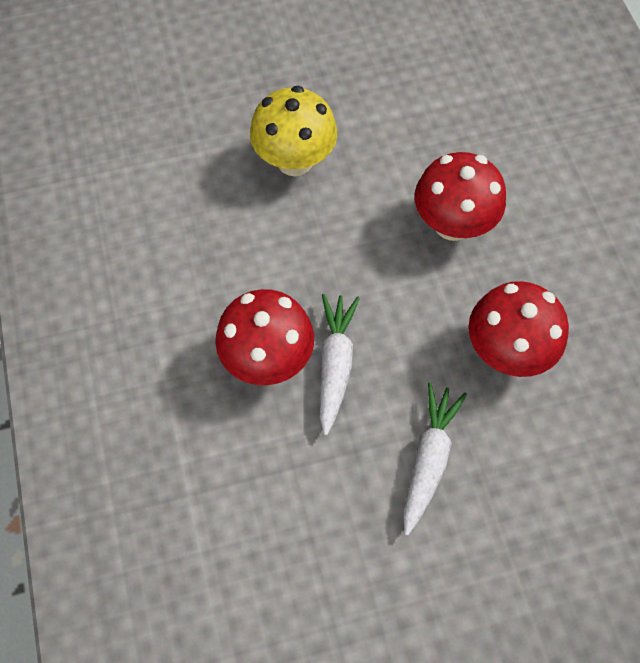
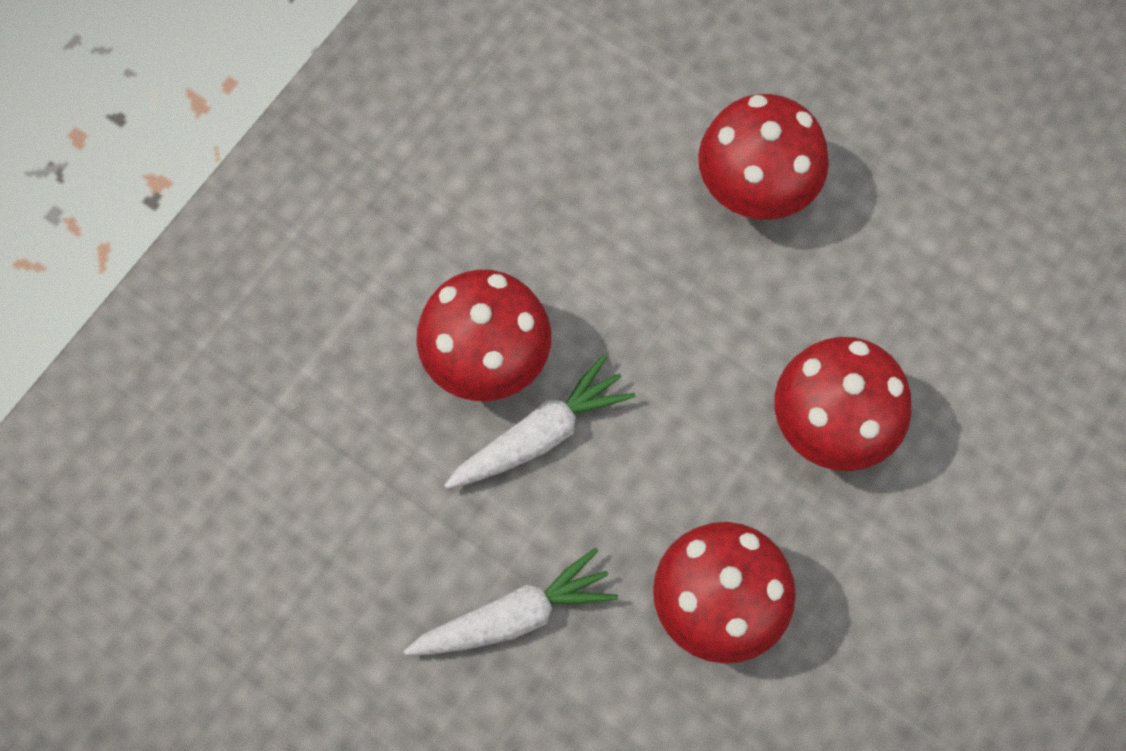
camera: 50 degrees right, 5 degrees up
(295, 161) = (755, 190): yellow mushroom -> red mushroom

